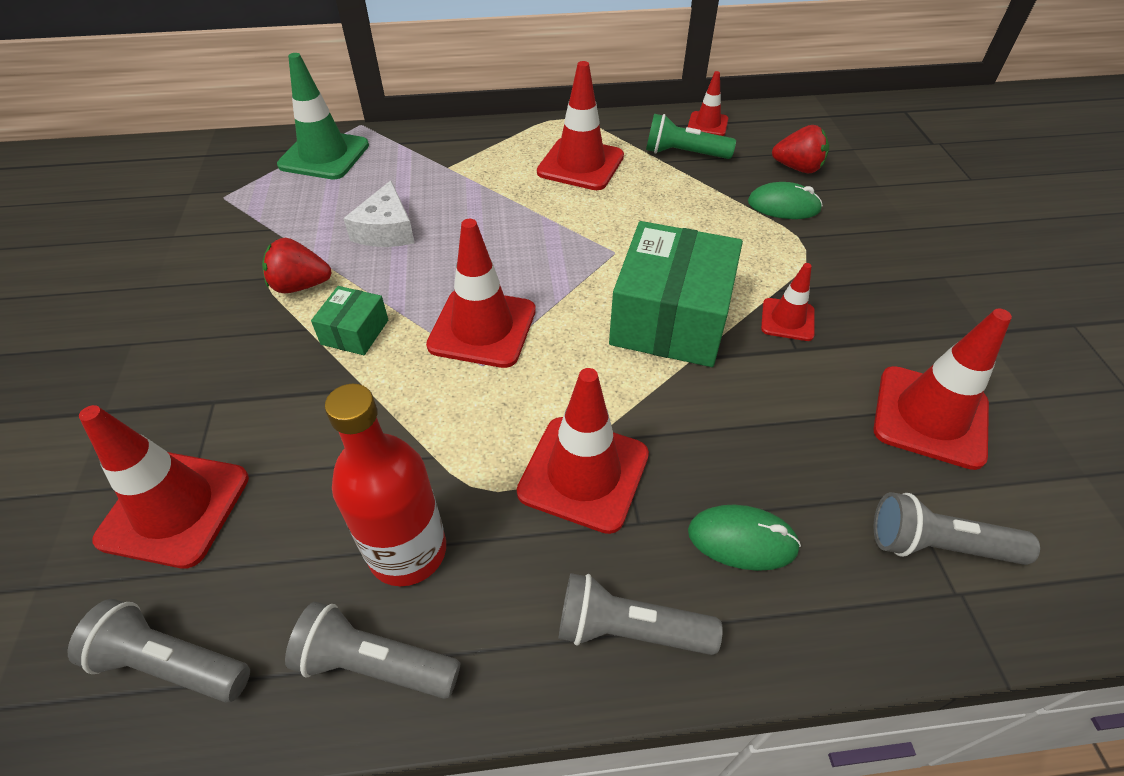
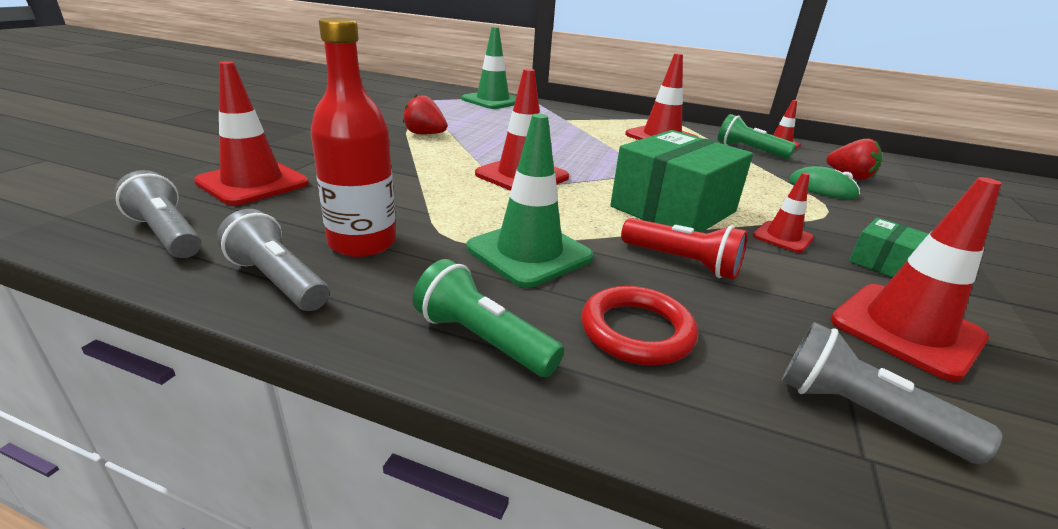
camera: 25 degrees right, 20 degrees down
(355, 332) = (437, 156): green box -> green box (882, 262)
(386, 230) = (500, 129): white cheese -> none
(583, 473) = (529, 253): red traffic cone -> green traffic cone
(629, 629) = (482, 340): grey flashlight -> green flashlight
(725, 411) = (682, 262): none -> red flashlight
(742, 540) = (637, 331): green mouse -> red ring

